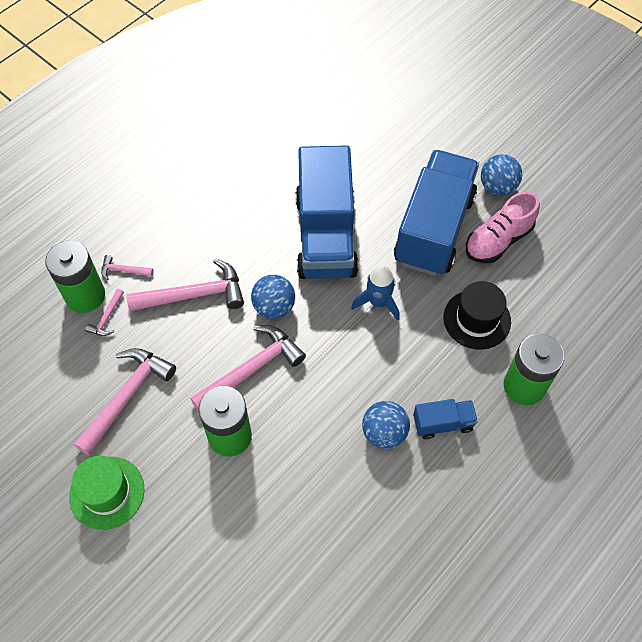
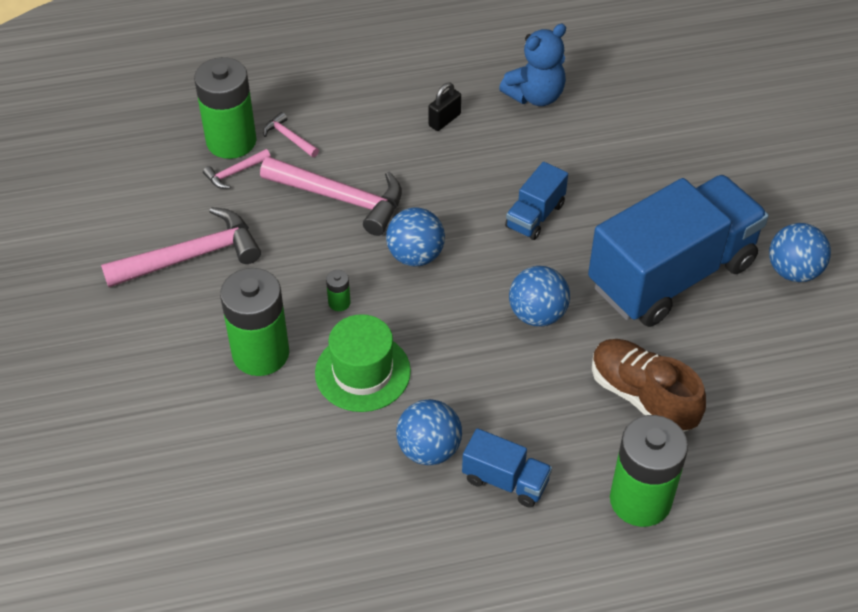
camera: 35 degrees right, 10 degrees down
(107, 492) = (97, 333): green hat -> green hat (362, 372)
(217, 200) = (444, 120): none -> black padlock
(252, 369) = (339, 302): pink hammer -> green battery
(262, 151) = (535, 96): none -> blue teddy bear
(326, 236) = (535, 216): blue truck -> blue truck, size x0.44
(378, 302) = (537, 314): blue rocket -> blue ball
(477, 319) = (642, 397): black hat -> brown shoe
(498, 240) = (743, 328): pink shoe -> none

